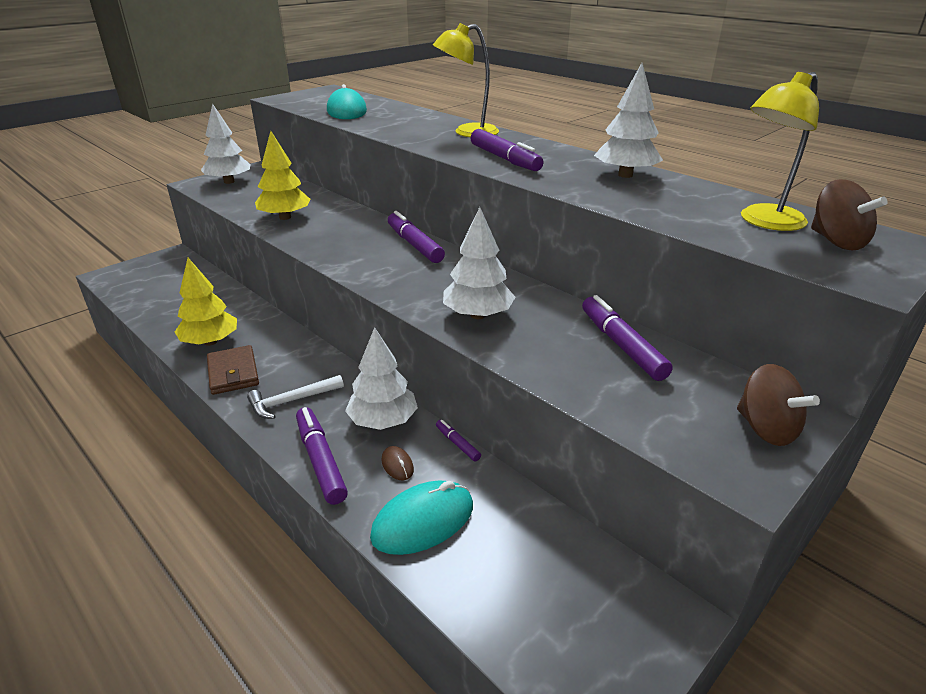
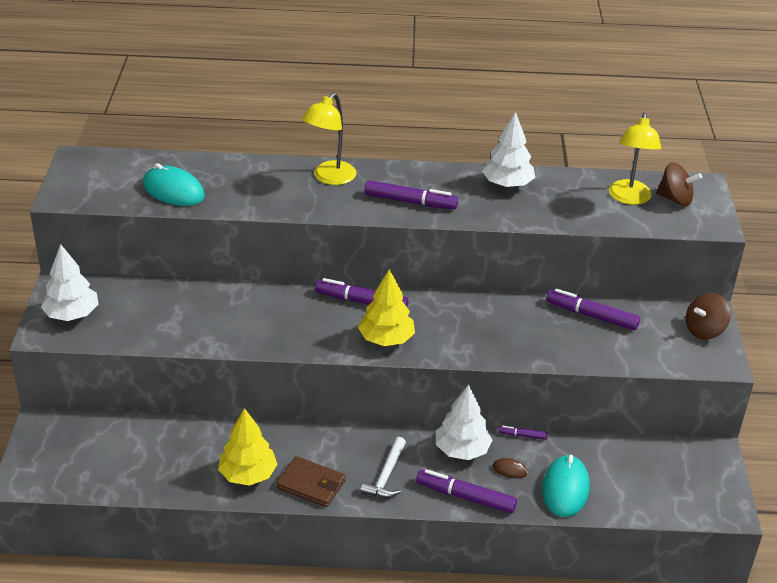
camera: 45 degrees left, 5 degrees up
(285, 217) = (212, 328): yellow tree -> yellow tree (386, 339)
(477, 315) = (492, 339): white tree -> none
(766, 429) = (704, 330): brown spinning top -> brown spinning top turned 135 degrees clockwise

